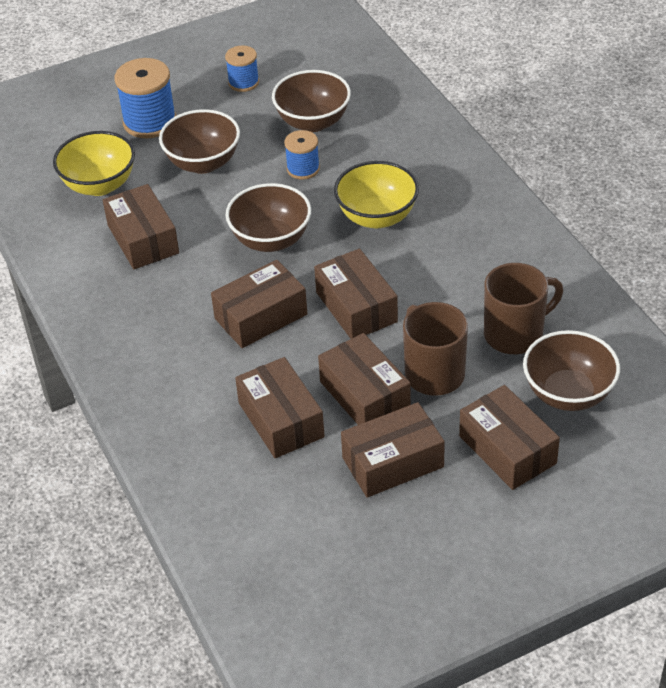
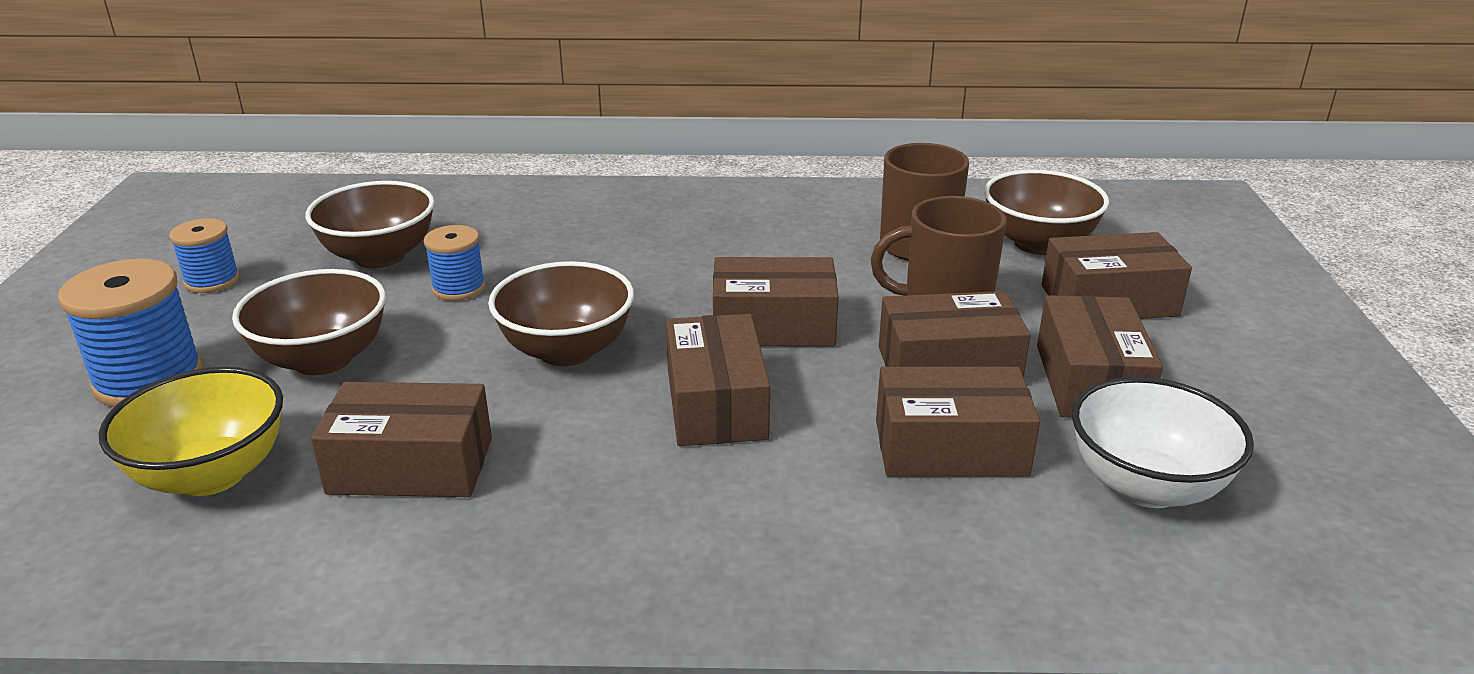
camera: 65 degrees left, 15 degrees down
(296, 508) = (1146, 486): none -> white bowl
(377, 217) = (621, 266): yellow bowl -> none

